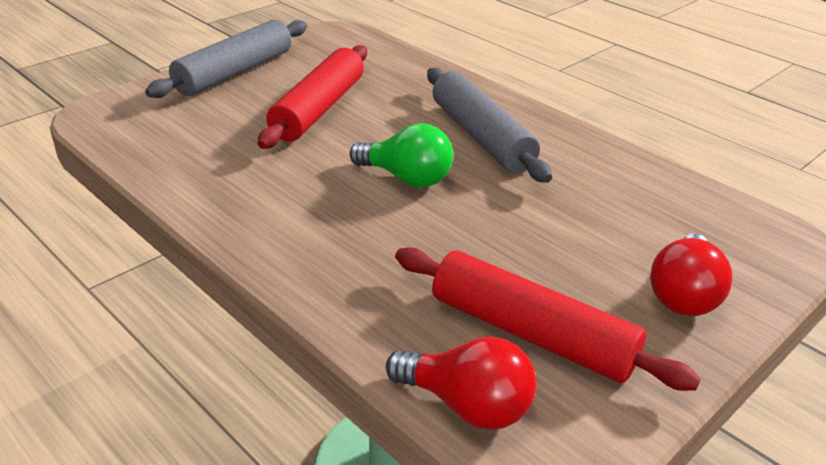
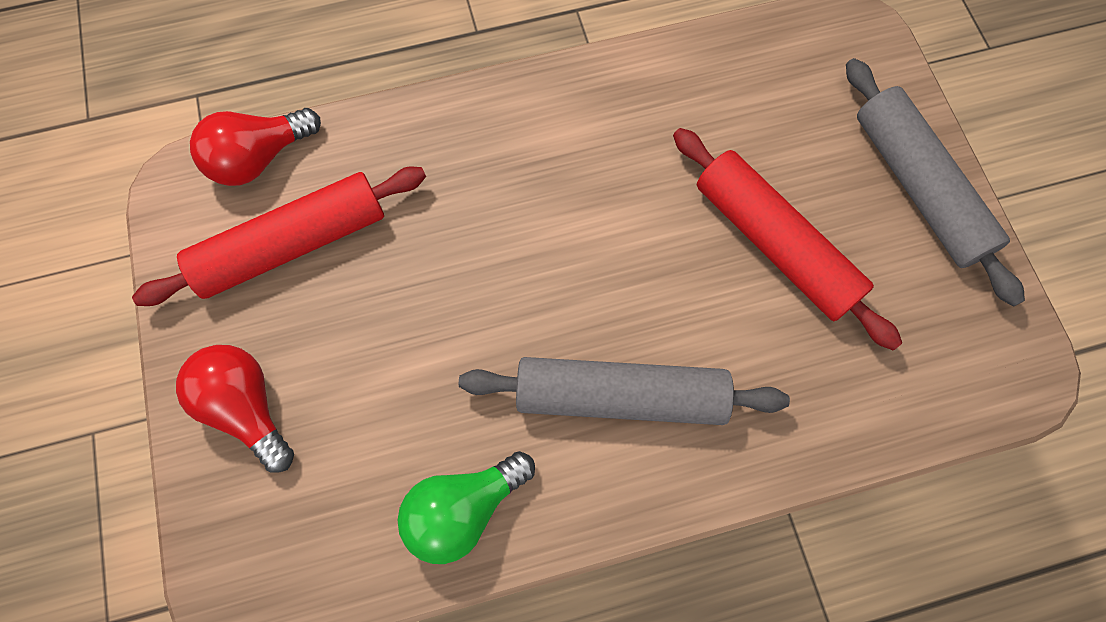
camera: 120 degrees right, 35 degrees up
(406, 178) = (573, 266): green light bulb -> green light bulb (463, 509)

